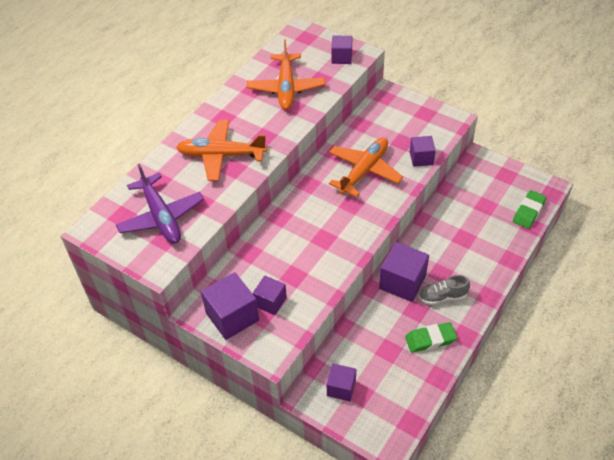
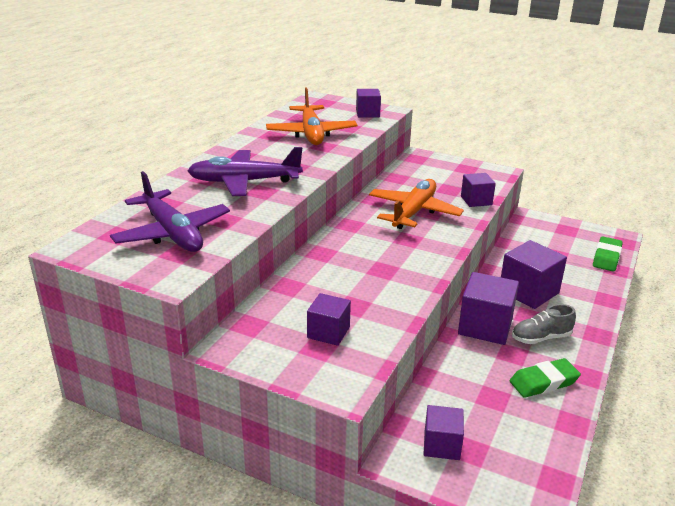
camera: 10 degrees left, 20 degrees down
(221, 155) = (244, 182): orange plane -> purple plane
(232, 316) = (277, 350): purple cube -> purple cube (528, 292)

